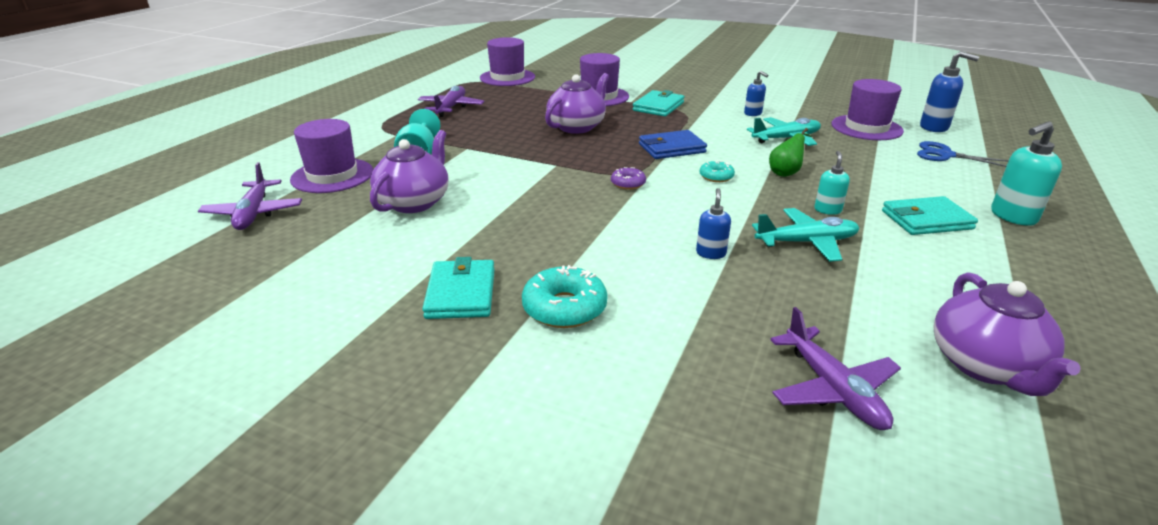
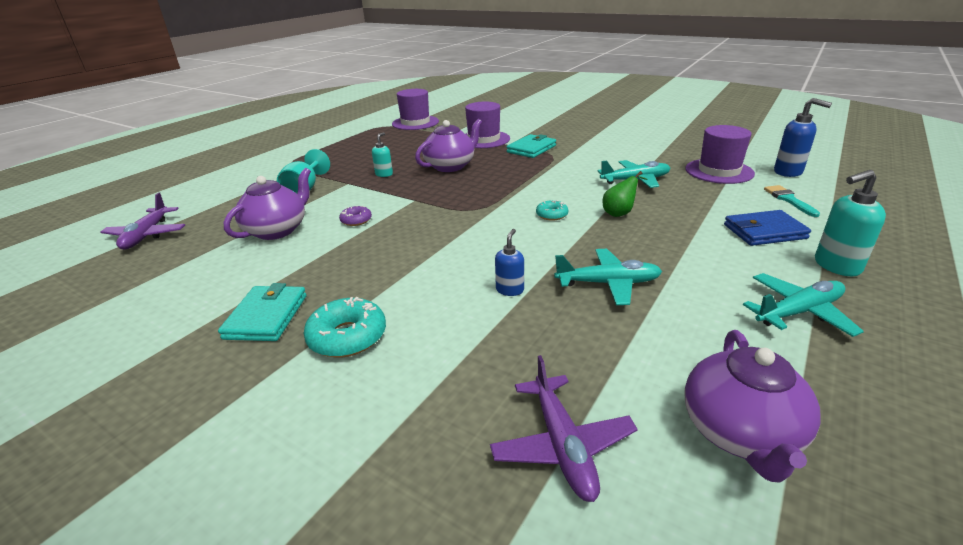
camera: 10 degrees right, 0 degrees up
(332, 175) = (227, 204): purple hat -> none
(451, 107) = (355, 148): purple plane -> none
(628, 183) = (468, 219): purple donut -> purple donut (356, 220)
(671, 148) = (524, 187): blue wallet -> blue wallet (764, 231)
(753, 114) = (615, 156): blue soap dispenser -> none
(827, 210) = (644, 251): turquoise soap dispenser -> turquoise soap dispenser (384, 174)
(926, 220) = (741, 266): turquoise wallet -> none
(945, 155) = (788, 199): blue scissors -> turquoise brush
(995, 260) = (799, 312): none -> turquoise plane

